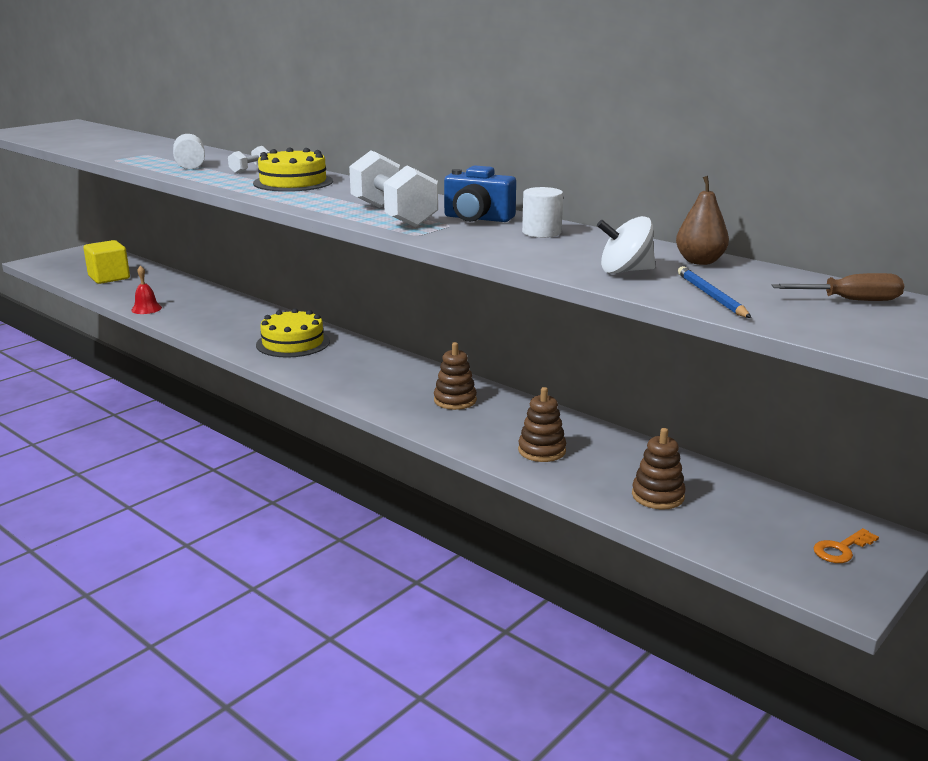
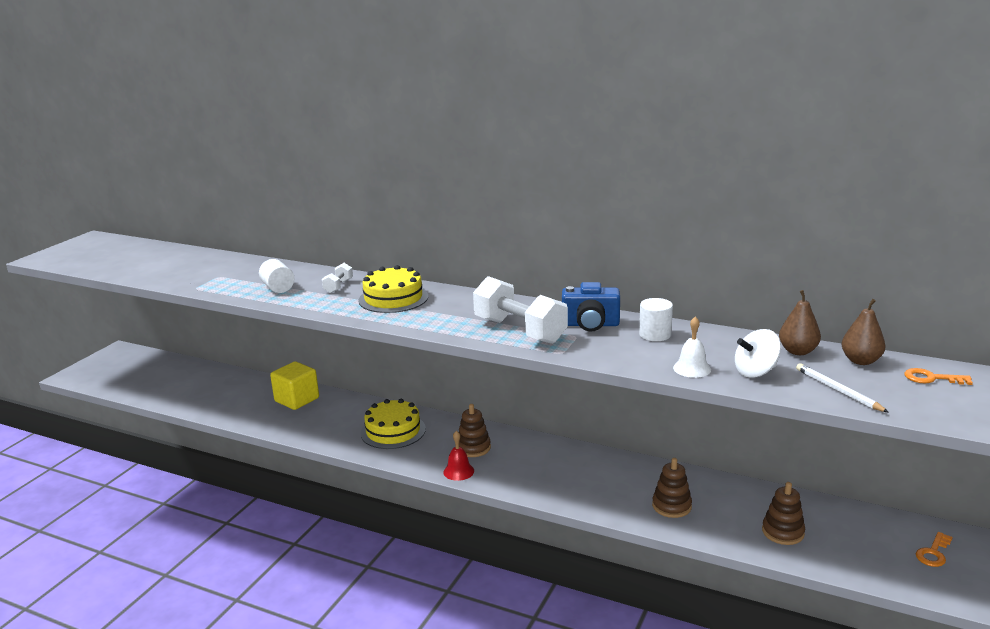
camera: 15 degrees left, 0 degrees up
(109, 277) = (164, 383): yellow cube -> yellow cube (297, 400)
(146, 309) = (229, 414): red bell -> red bell (458, 471)
(455, 400) = (571, 468): brown stacking toy -> brown stacking toy (473, 448)
(550, 260) = (692, 368): none -> white bell
(711, 296) = (838, 390): blue pencil -> white pencil
(772, 277) = (861, 361): none -> brown pear
(851, 300) = (931, 378): brown screwdriver -> orange key

